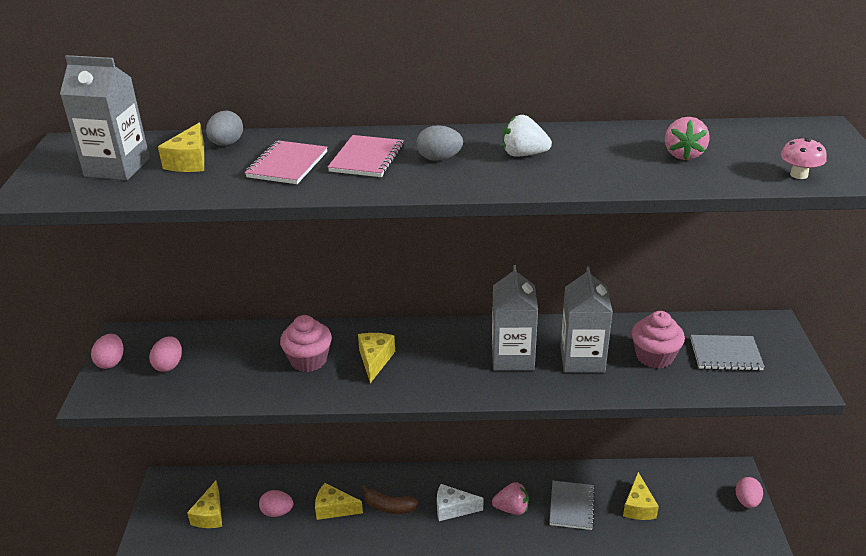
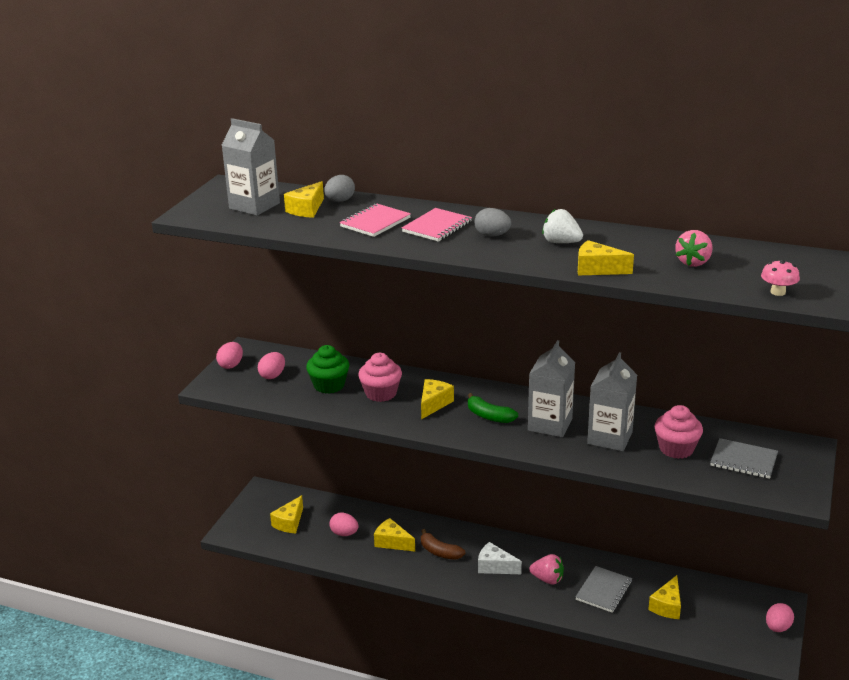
camera: 20 degrees right, 5 degrees down
(243, 363) = (329, 385): none -> green cupcake
(443, 362) = (489, 416): none -> green banana
(589, 181) = (597, 269): none -> yellow cheese

